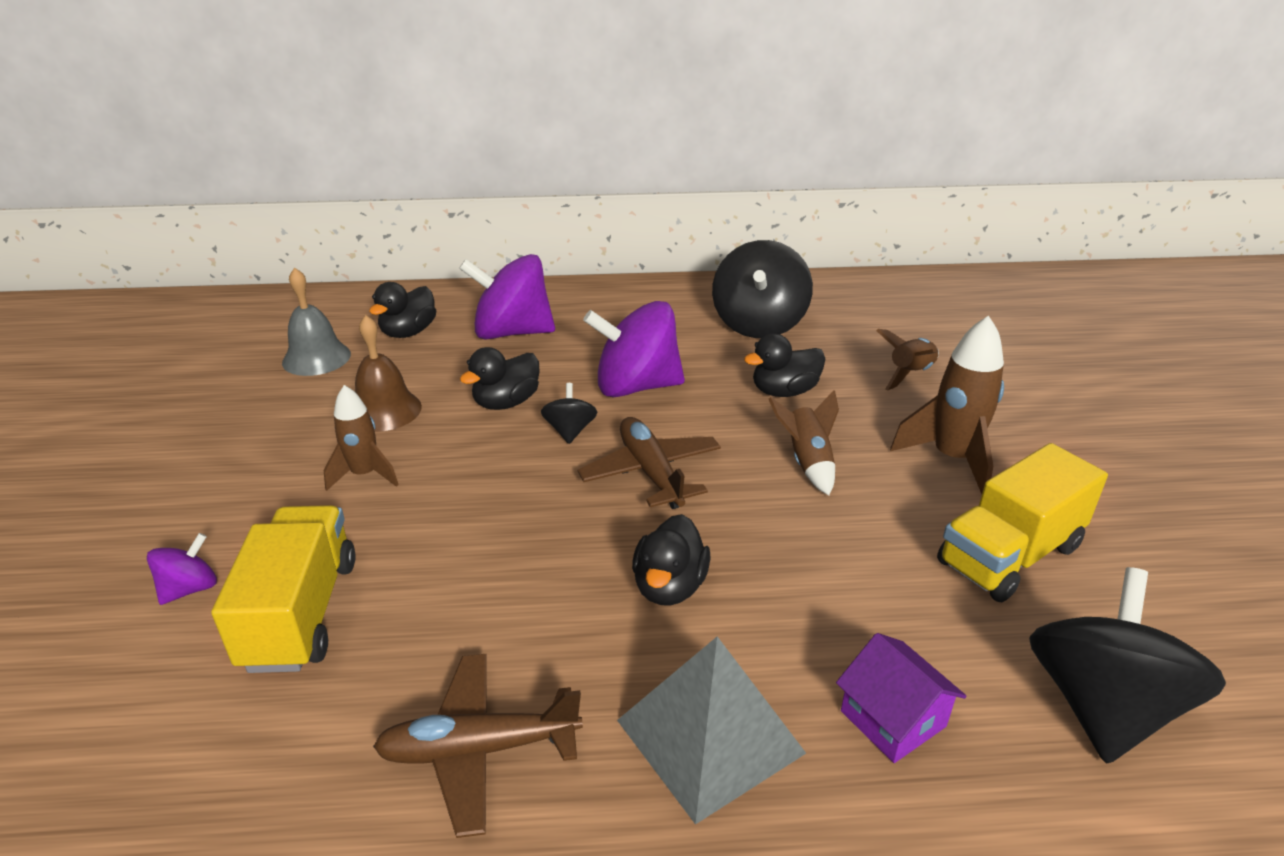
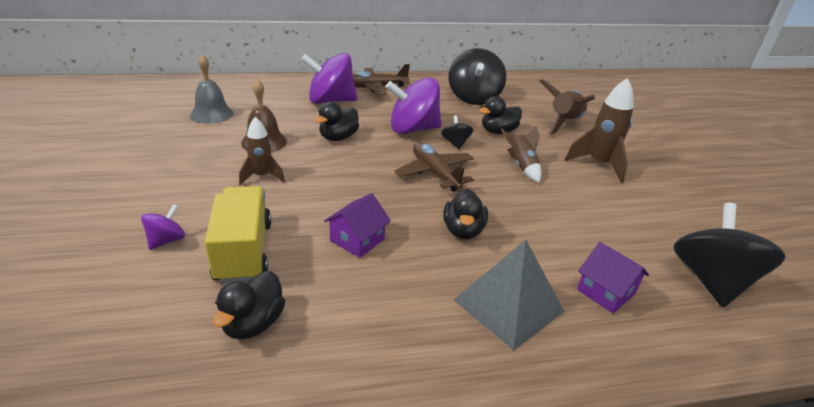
camera: 10 degrees left, 0 degrees up
(408, 332) = (266, 100): black duck -> black duck (253, 323)
(479, 750) = (376, 319): brown plane -> brown plane (376, 87)
(486, 598) = (357, 240): none -> purple house
(570, 431) = (381, 152): black spinning top -> black spinning top (455, 143)
(910, 374) = (564, 123): brown rocket -> brown rocket, size x1.55
(1009, 555) = (642, 210): yellow truck -> none

